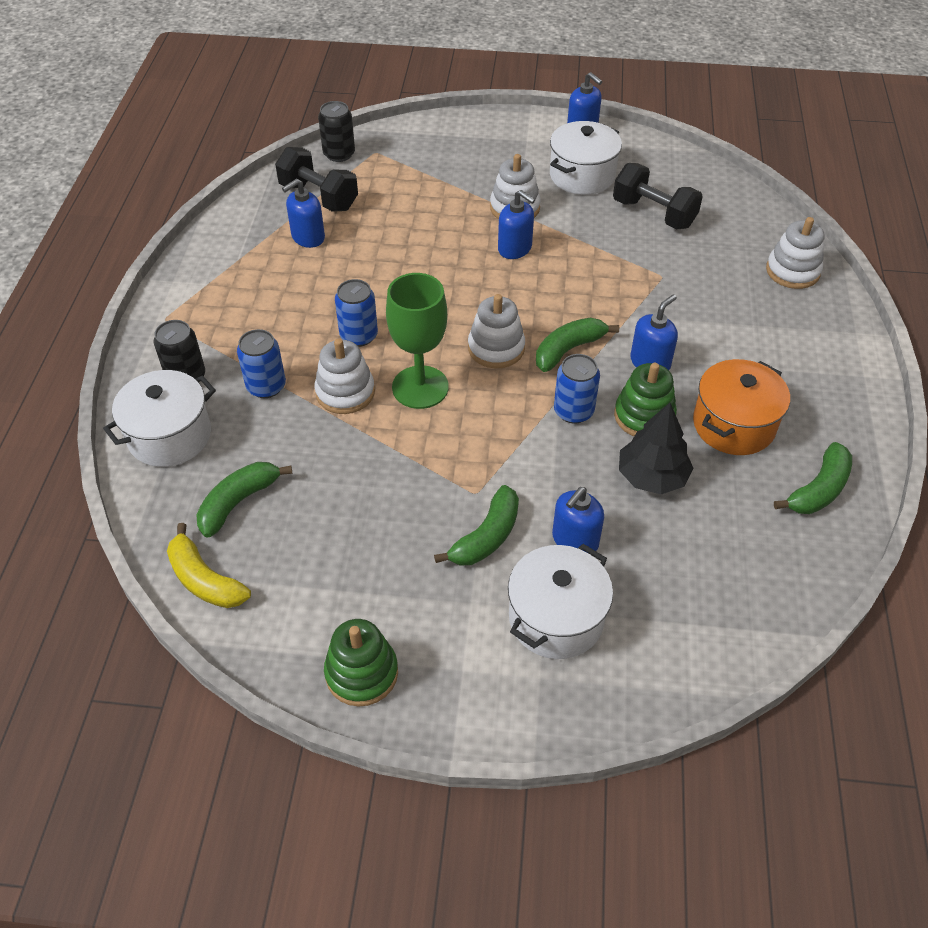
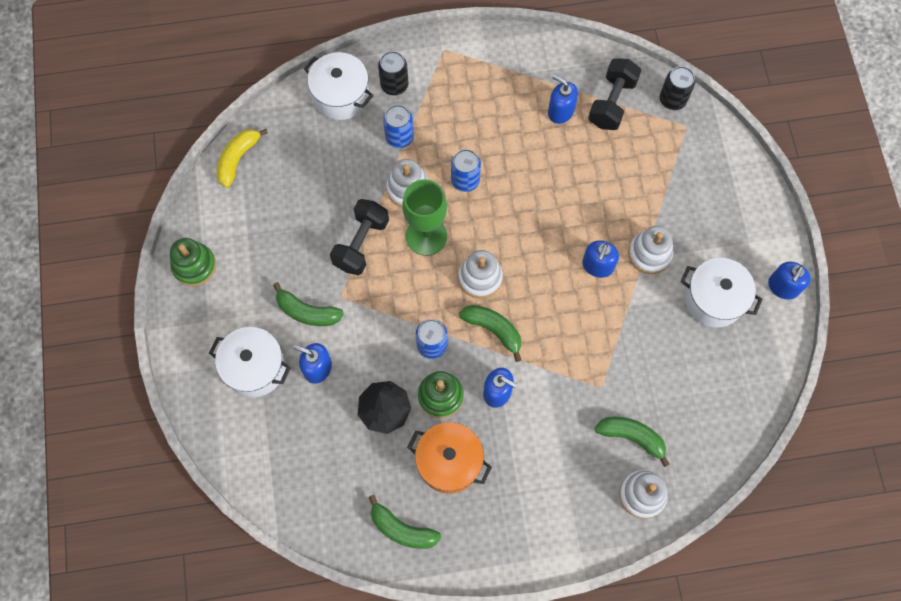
camera: 75 degrees right, 20 degrees up
(238, 502) = (298, 156): green banana -> green banana (631, 437)
(653, 213) = (681, 368): black dumbbell -> black dumbbell (361, 243)

